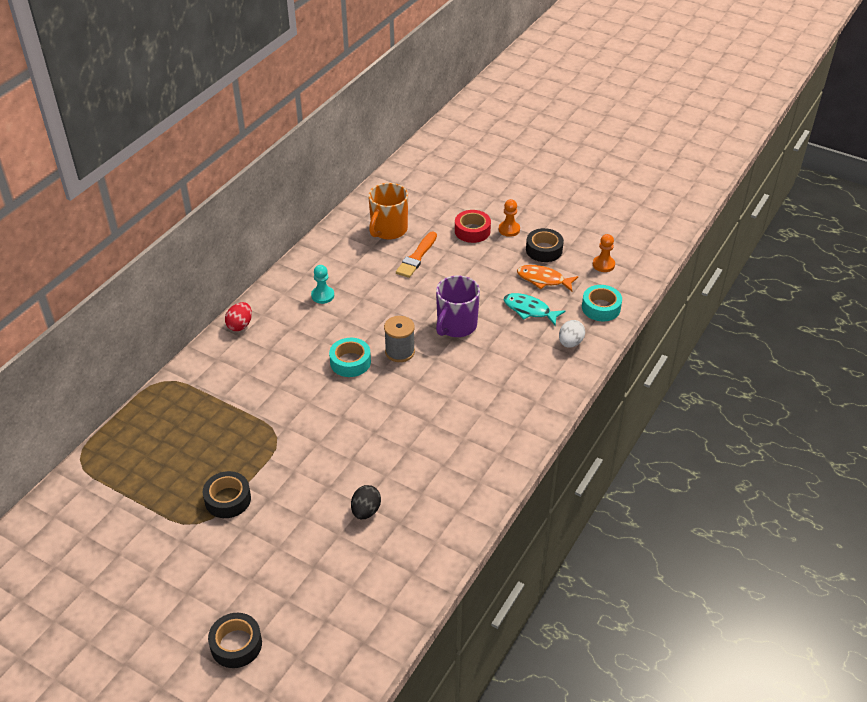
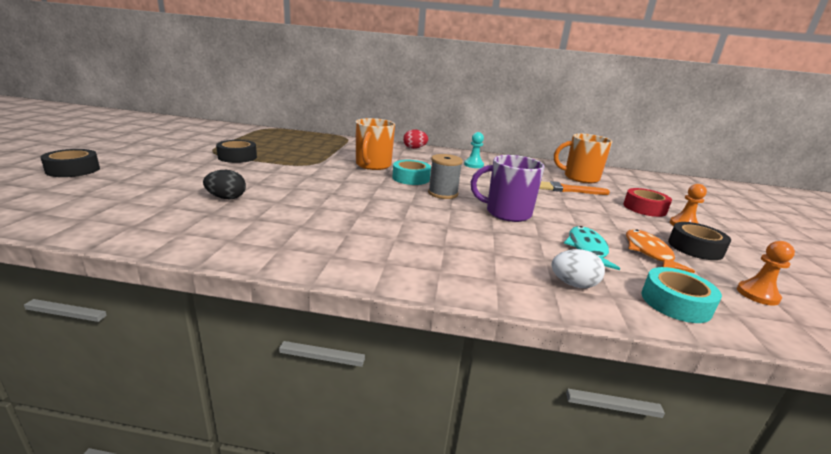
camera: 65 degrees right, 20 degrees down
(298, 382) = (373, 165): none -> orange mug

